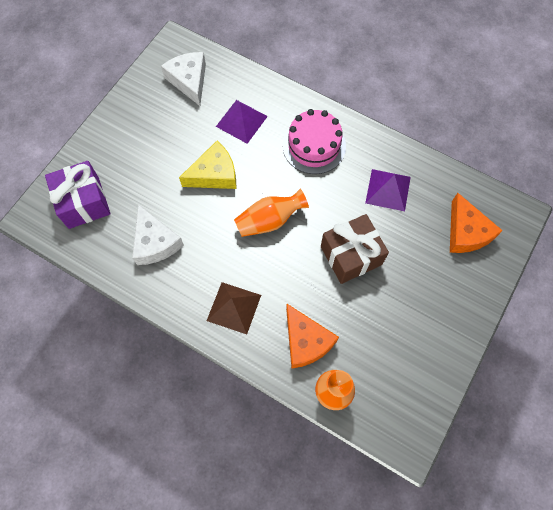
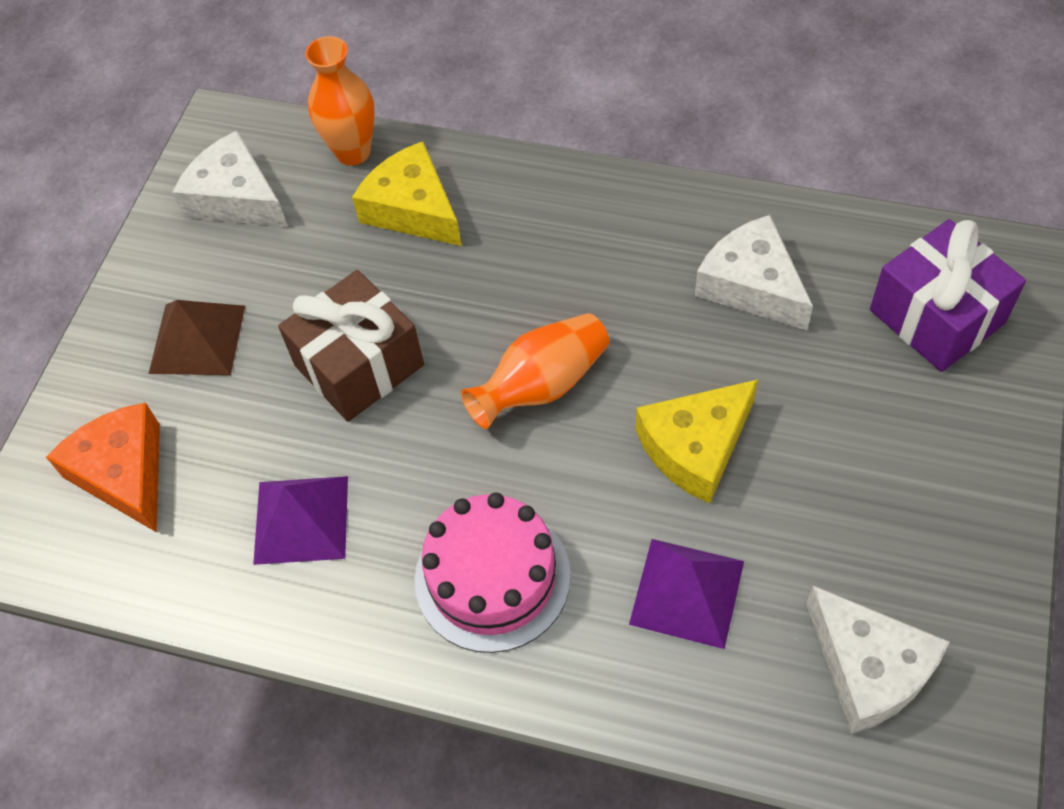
camera: 170 degrees right, 10 degrees down
(234, 307) = (556, 223): brown pyramid -> brown pyramid (197, 339)
(306, 341) = (413, 209): orange cheese -> yellow cheese
(403, 382) = (236, 198): none -> white cheese

